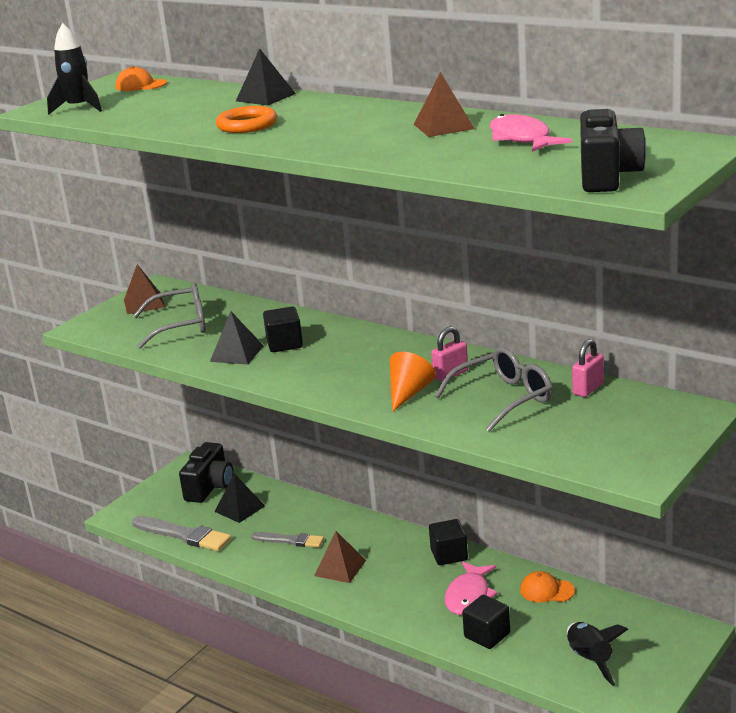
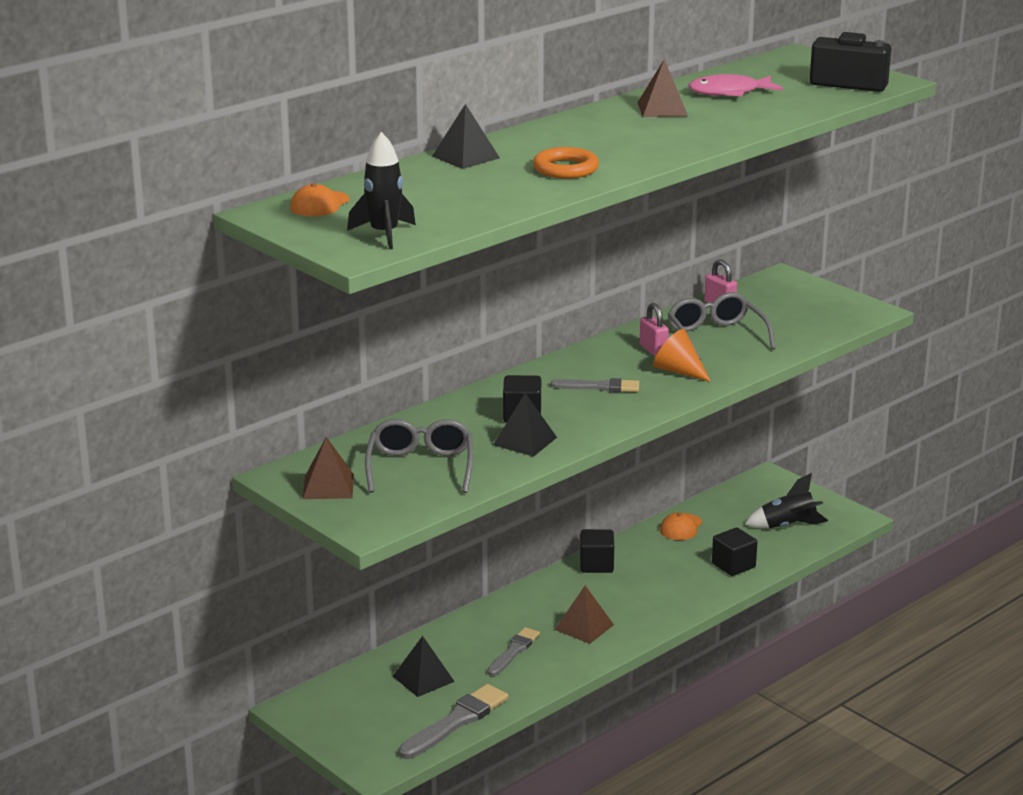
camera: 80 degrees left, 0 degrees up
(210, 487) = (358, 696): black camera -> none
(356, 364) = (599, 387): none -> grey brush
(469, 596) = (669, 565): pink fish -> none

